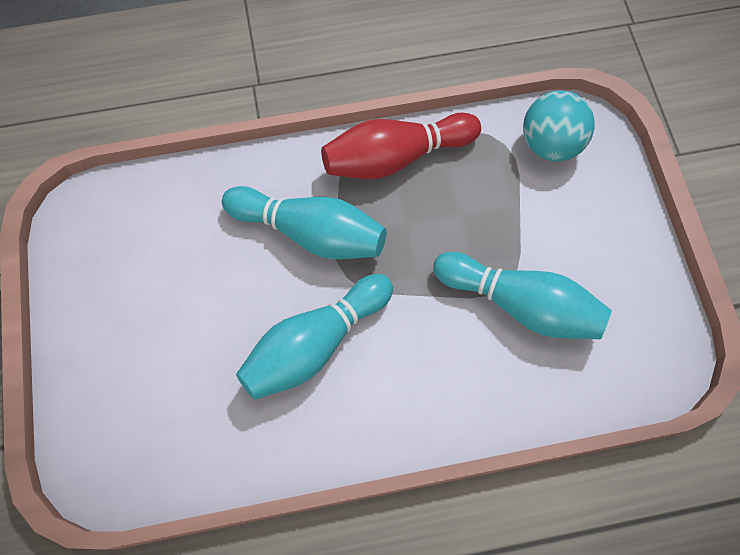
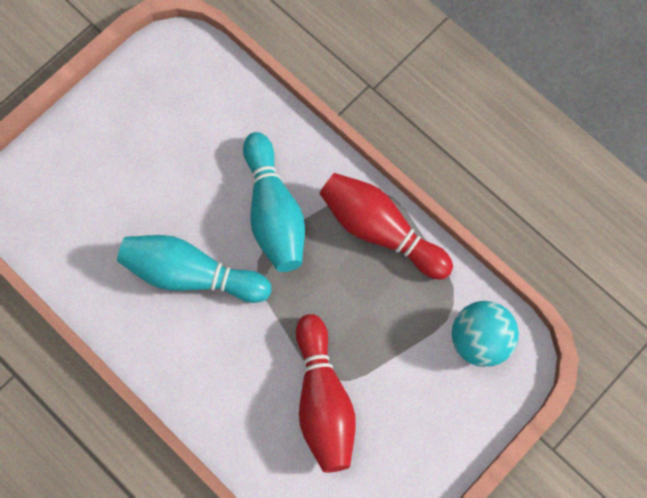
camera: 55 degrees right, 5 degrees up
(521, 304) = (323, 400): turquoise bowling pin -> red bowling pin

